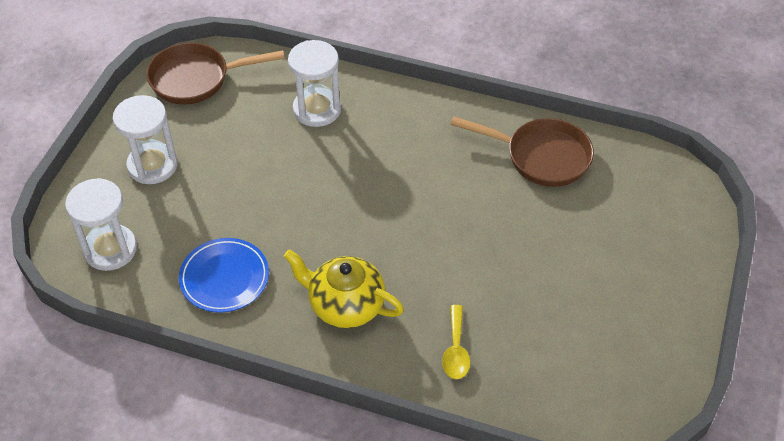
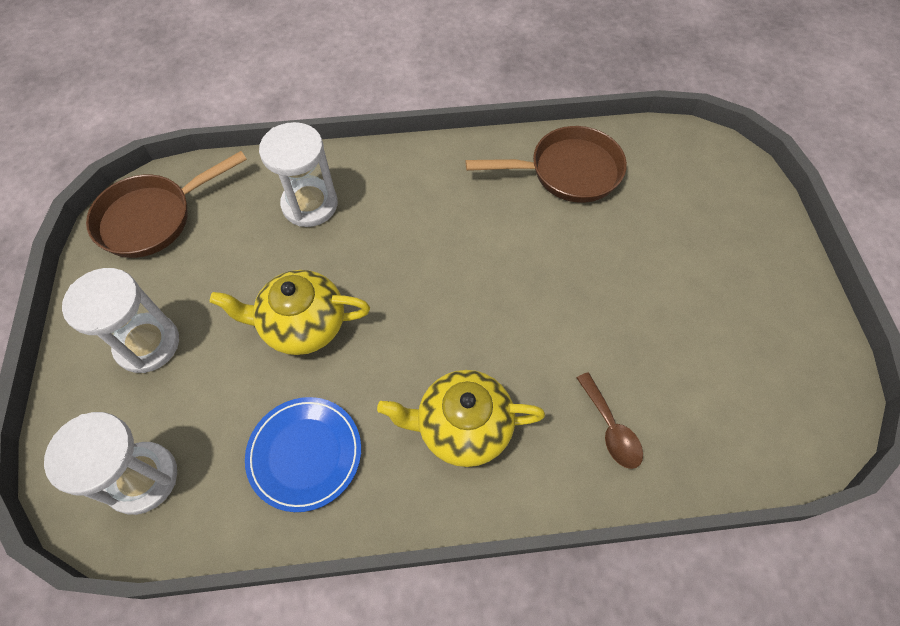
camera: 25 degrees left, 10 degrees up
(266, 193) = (302, 325): none -> yellow teapot
(456, 350) = (610, 428): yellow spoon -> brown spoon

